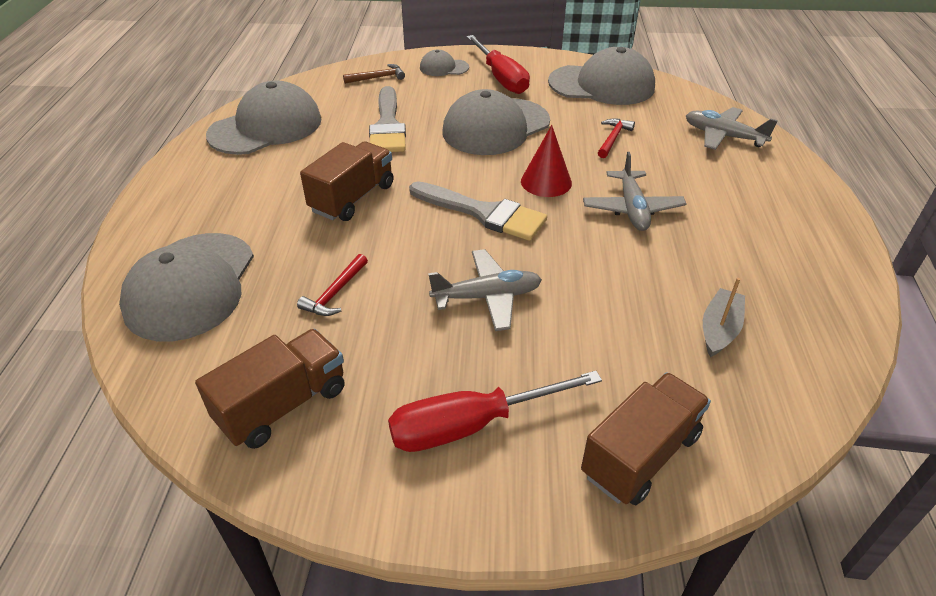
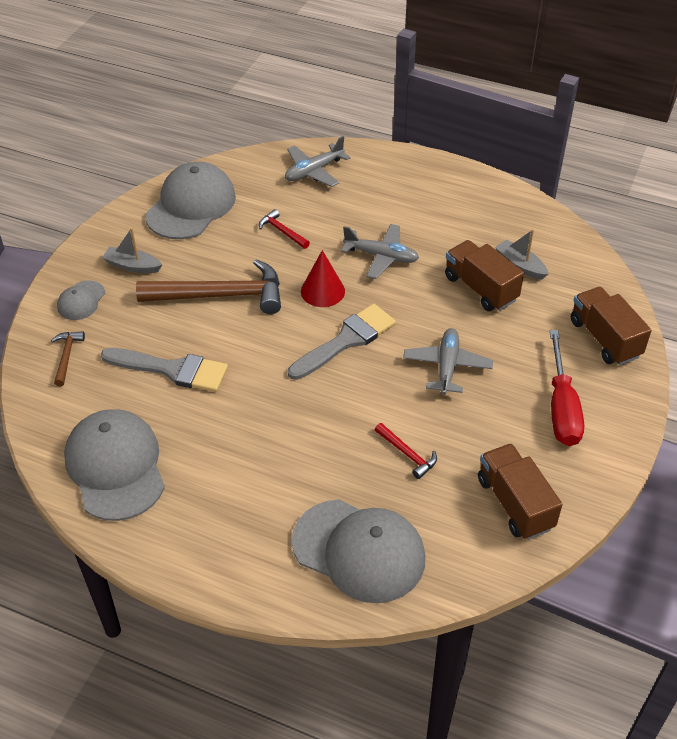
camera: 70 degrees left, 5 degrees up
(352, 198) = (283, 419): brown truck -> brown truck (480, 288)
(495, 127) = (220, 296): grey cap -> brown hammer
(501, 78) = (132, 266): red screwdriver -> grey boat

